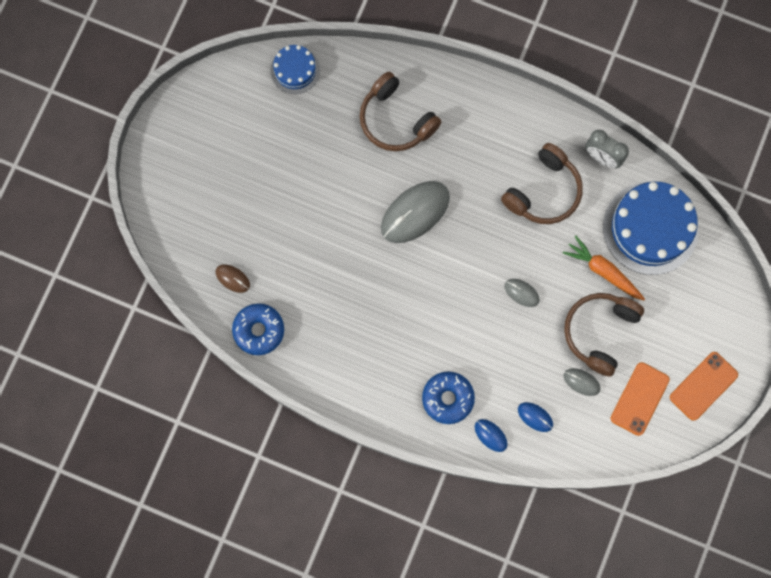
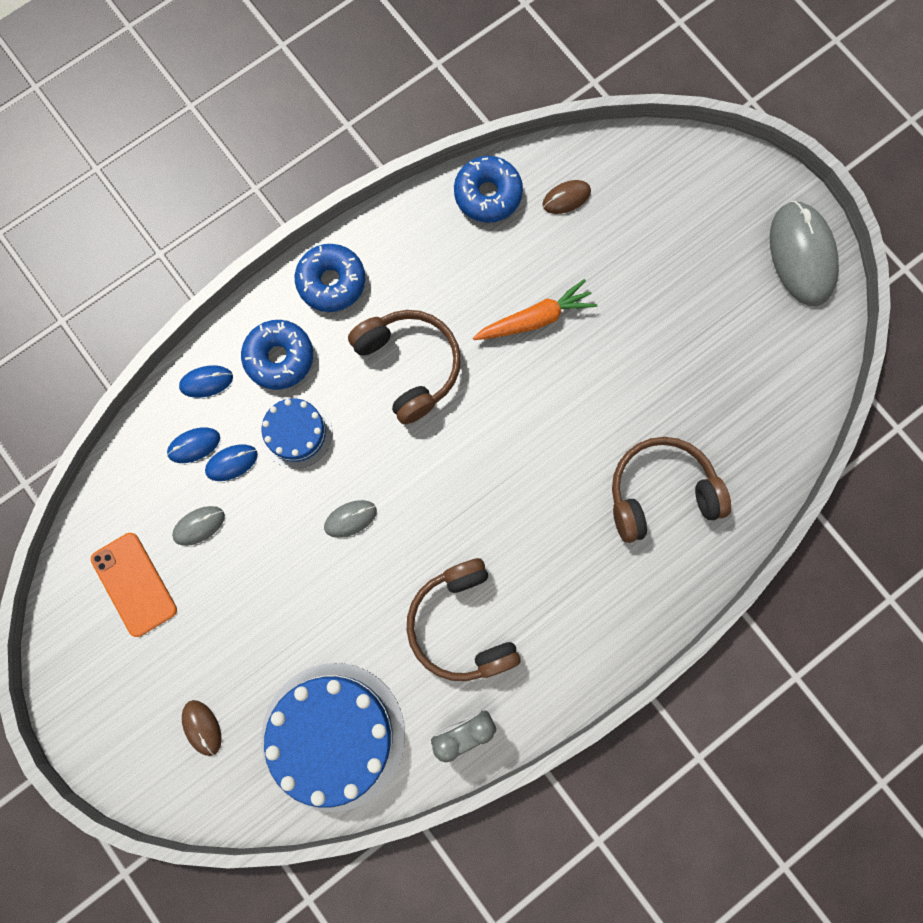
camera: 120 degrees right, 0 degrees up
(295, 70) = (793, 406): blue cake -> blue cake (296, 433)
(378, 396) = (331, 282): none -> blue donut
(415, 212) = (526, 448): grey mouse -> grey mouse (801, 255)
(531, 386) = (231, 463): none -> blue mouse
(600, 332) = (243, 585): brown headphones -> brown headphones (409, 366)
(603, 271) = (316, 638): orange carrot -> orange carrot (535, 319)
(693, 305) = (202, 727): none -> brown mouse
(703, 386) = (97, 675): orange phone -> none

